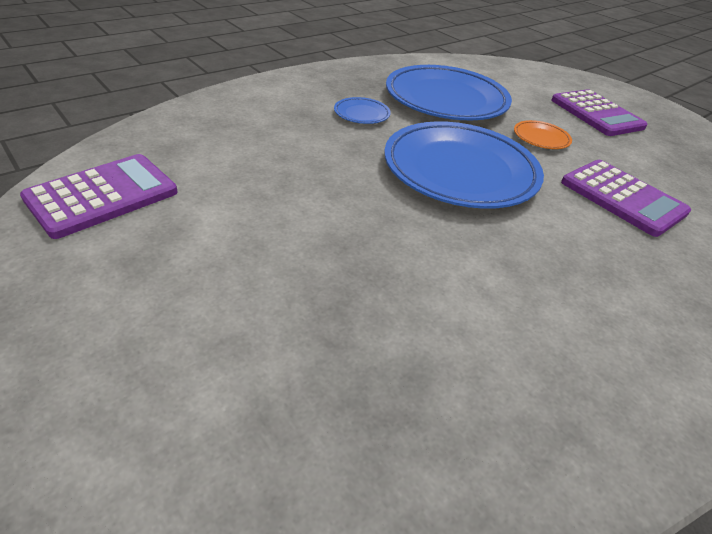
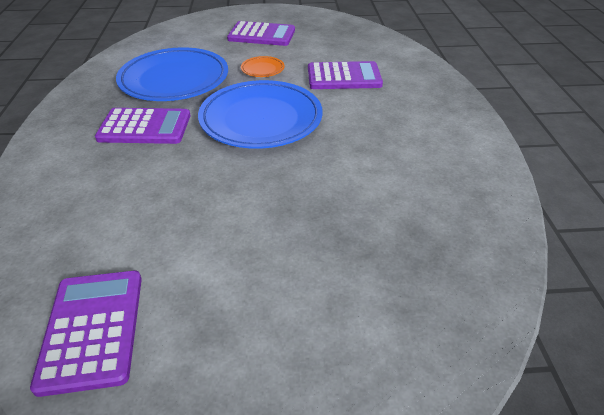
camera: 50 degrees left, 0 degrees up
(361, 114) = (145, 127): blue plate -> purple calculator

